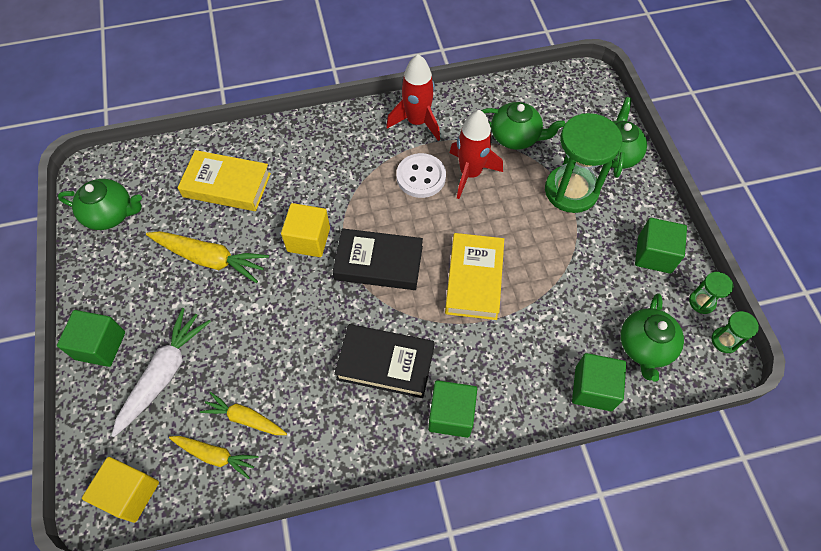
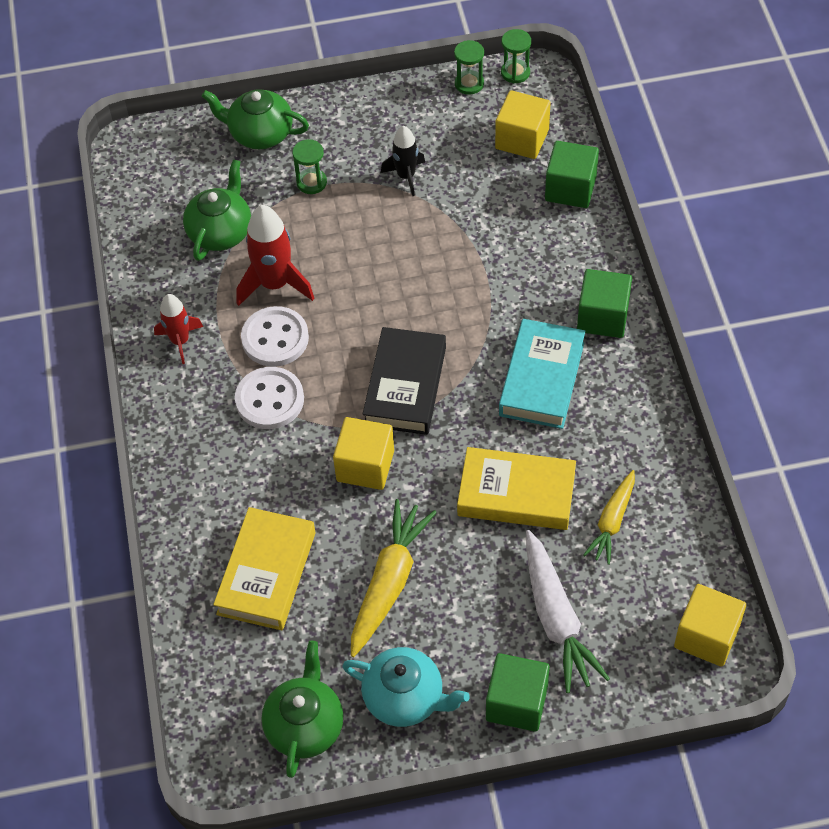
camera: 85 degrees left, 5 degrees down
(118, 272) = (405, 698): none -> turquoise teapot
(164, 374) = (556, 618): white carrot -> white carrot turned 135 degrees counterclockwise
(215, 455) = (658, 549): yellow carrot -> none
(367, 177) = (269, 400): none -> white button
(385, 363) = (542, 379): black book -> turquoise book
(417, 122) = (180, 341): red rocket -> red rocket, size x0.63
(474, 279) = (433, 287): yellow book -> yellow book (516, 494)
(571, 190) = (311, 182): green hourglass -> green hourglass, size x0.45
(587, 256) = (406, 176): none -> black rocket
(645, 347) = (522, 139): green teapot -> yellow cube
(654, 254) = (407, 116): green cube -> none

